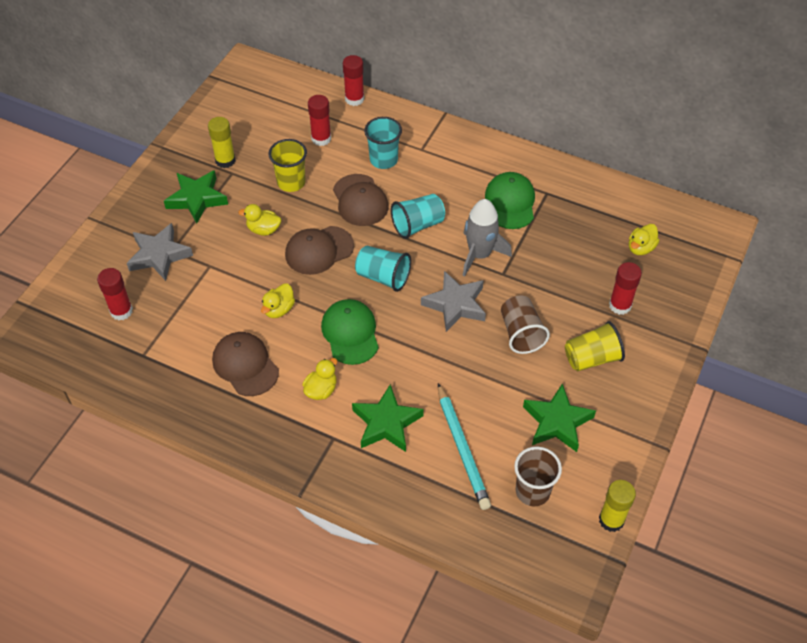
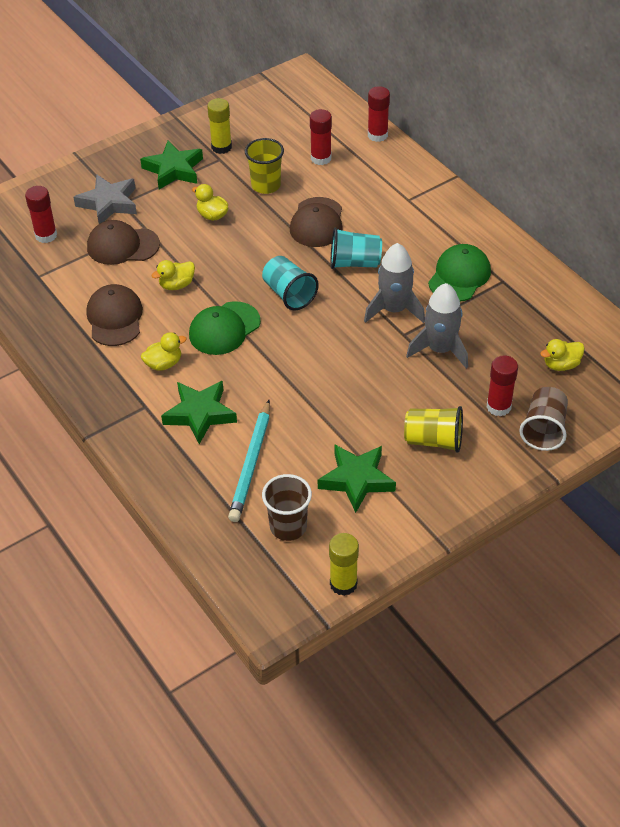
camera: 30 degrees right, 5 degrees down
(319, 250) = (248, 250): brown cap -> brown cap (122, 246)
(350, 333) = (224, 328): green cap -> green cap turned 150 degrees counterclockwise
(383, 160) = (365, 196): turquoise cup -> none
(455, 304) = (338, 343): grey star -> none
(521, 333) = (381, 392): brown cup -> brown cup (543, 430)
(541, 275) = (440, 350): none -> grey rocket

